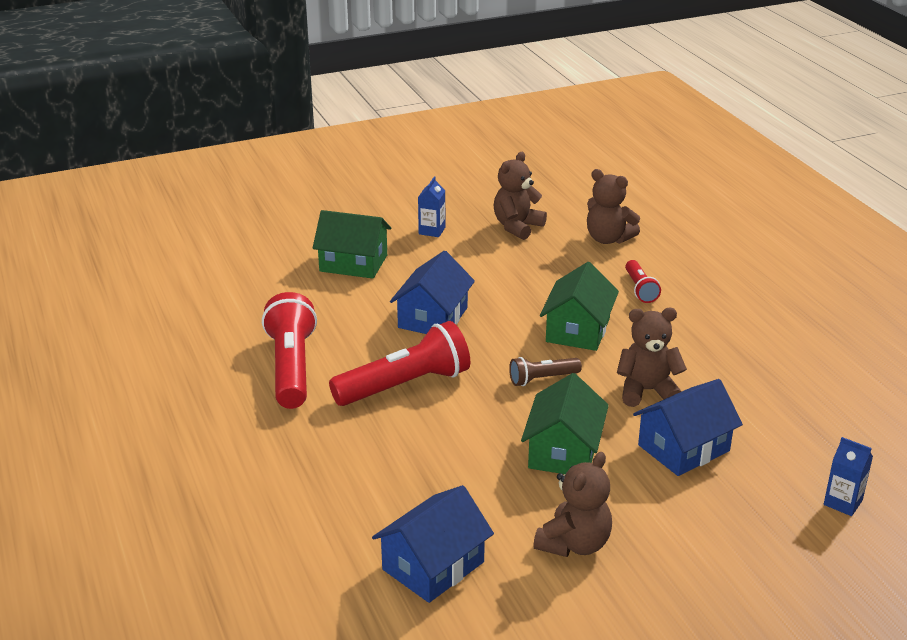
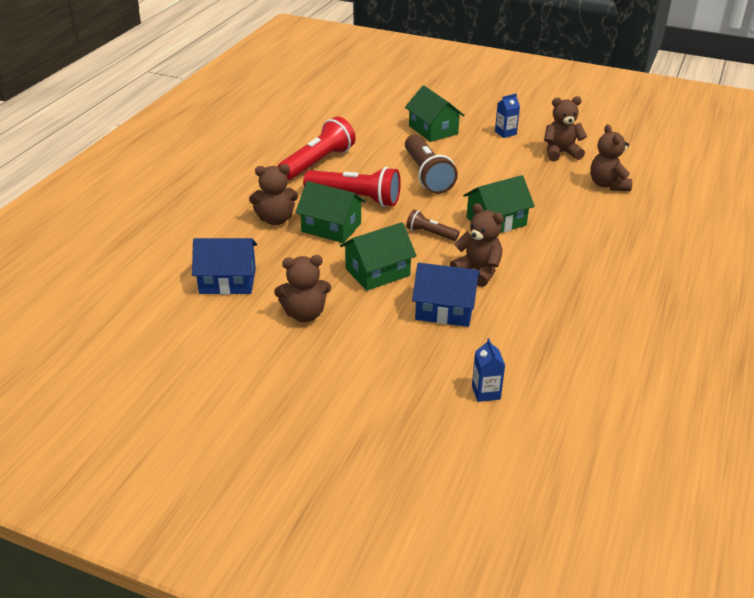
camera: 45 degrees right, 5 degrees up
(360, 461) = (275, 219): none -> brown teddy bear
(433, 317) = (427, 175): blue house -> brown flashlight
(436, 433) = (331, 227): none -> green house
(640, 289) = (576, 220): red flashlight -> none

